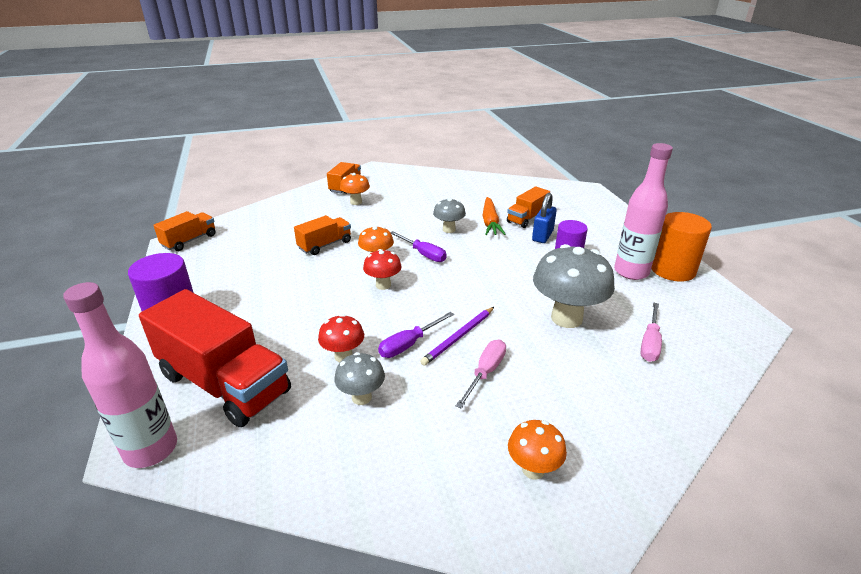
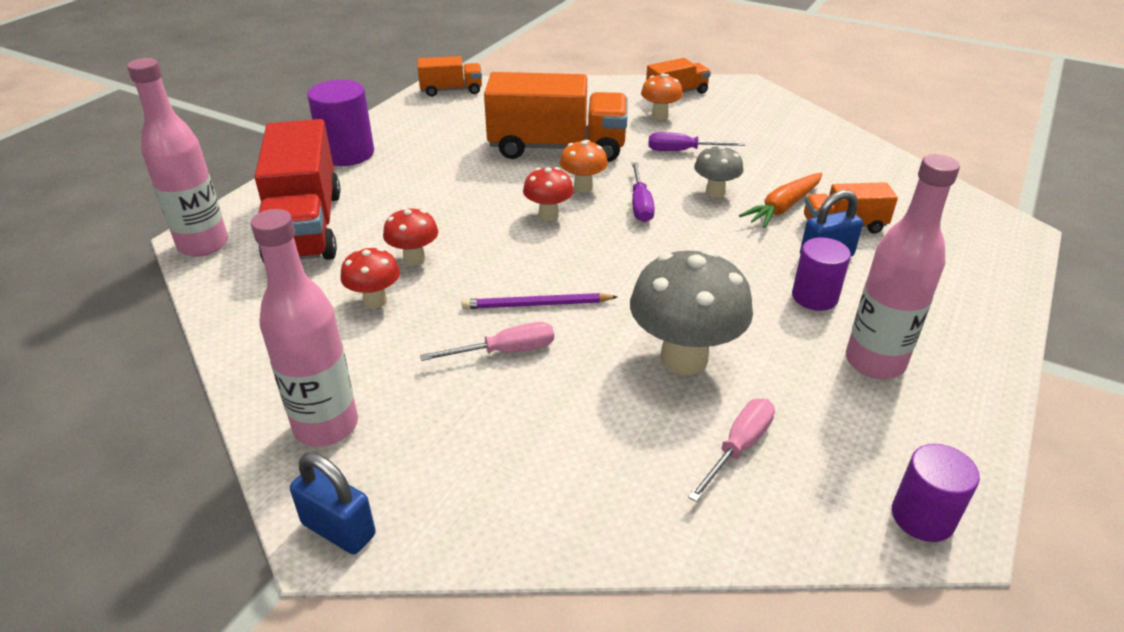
camera: 45 degrees right, 5 degrees up
(325, 245) = (557, 148): orange truck -> orange truck, size x1.95
(361, 397) = (375, 301): grey mushroom -> red mushroom
(409, 344) = (482, 283): purple screwdriver -> purple screwdriver (683, 151)
(462, 492) = (326, 426): none -> pink bottle
(533, 469) = (405, 456): orange mushroom -> none
(571, 541) = (338, 529): none -> blue padlock
(650, 343) = (738, 447): pink screwdriver -> pink screwdriver turned 150 degrees clockwise
(672, 270) = (949, 396): orange cylinder -> none
(740, 324) = (922, 517): none -> purple cylinder

